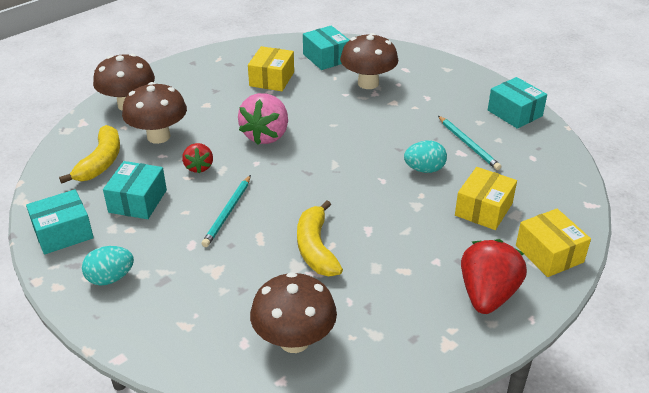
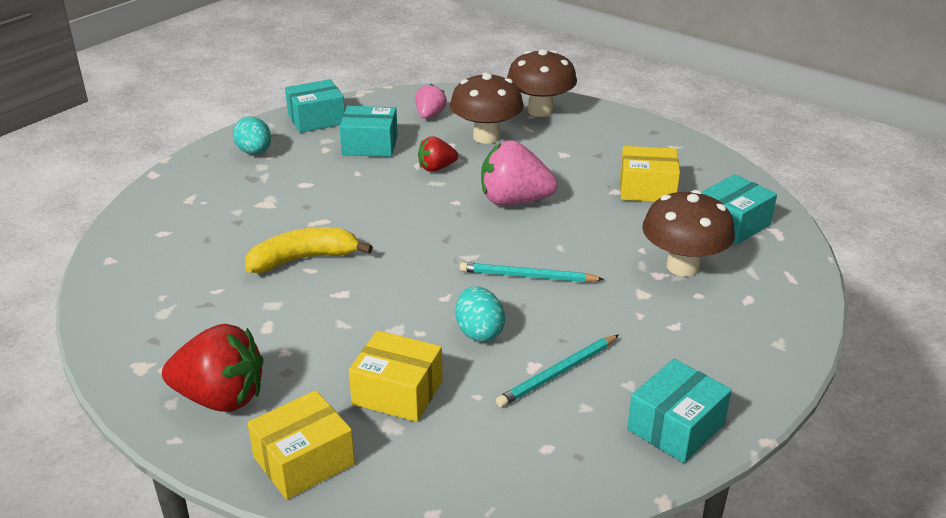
camera: 80 degrees right, 5 degrees down
(63, 233) = (316, 119): turquoise box -> turquoise box turned 75 degrees counterclockwise
(100, 162) = (430, 115): yellow banana -> pink strawberry
(228, 212) = (359, 197): turquoise pencil -> turquoise pencil (527, 276)
(294, 340) = (161, 261): brown mushroom -> none

